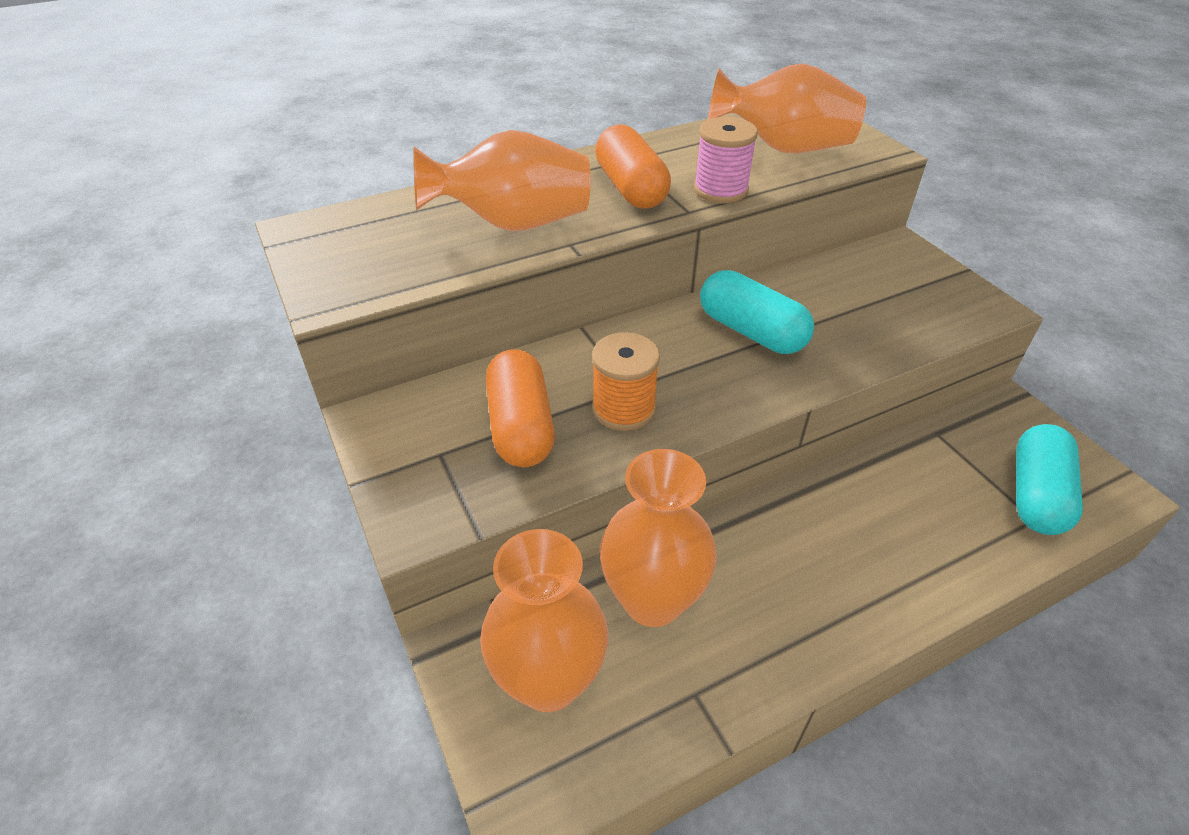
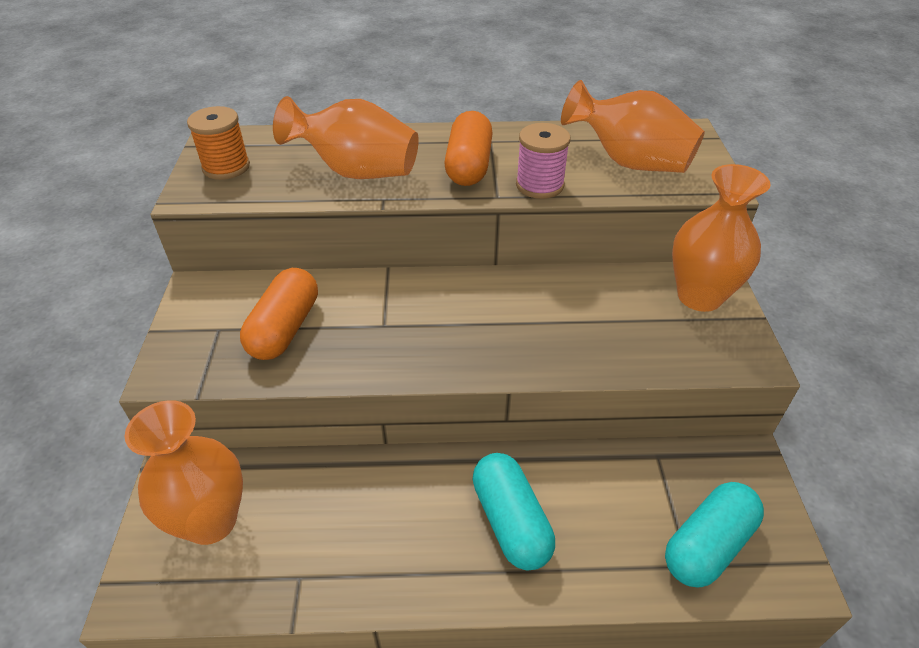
camera: 25 degrees right, 0 degrees up
(623, 409) = (366, 340): orange spool -> orange spool (226, 167)
(652, 600) = (322, 495): orange vase -> orange vase (699, 296)
(751, 331) = (515, 312): turquoise capsule -> turquoise capsule (510, 521)

